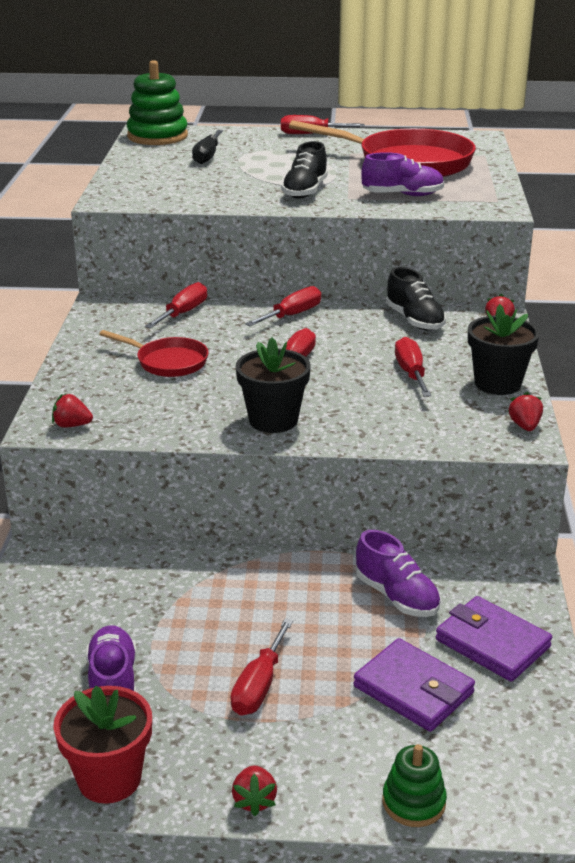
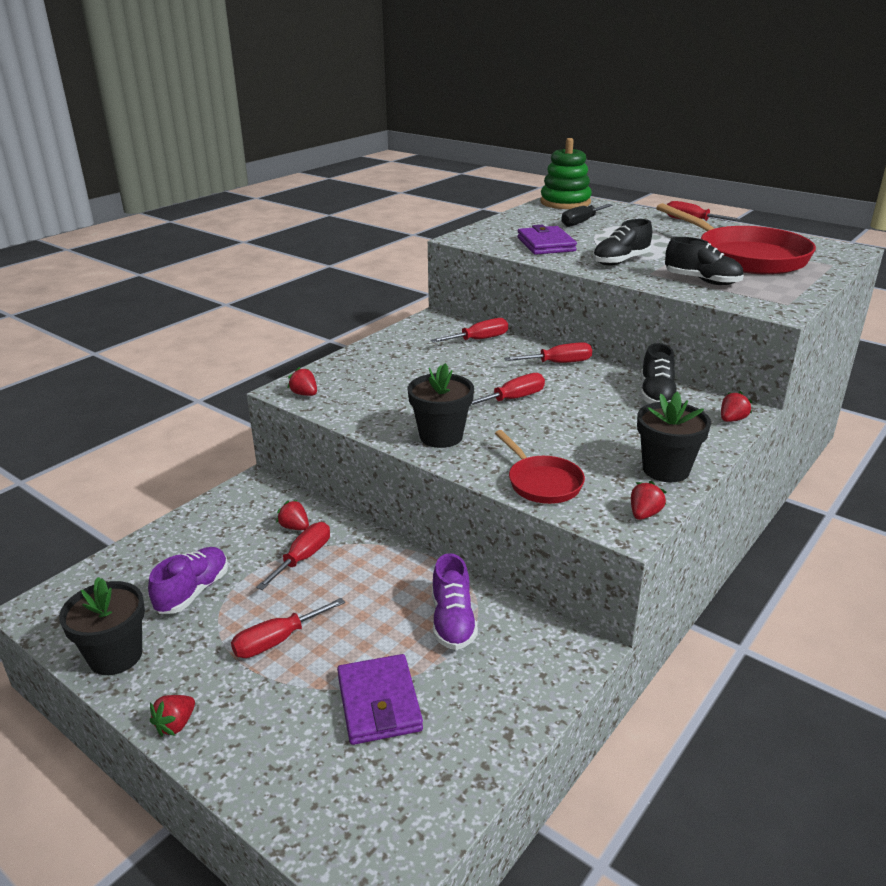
camera: 35 degrees right, 0 degrees up
(109, 778) = (116, 656): red flower pot -> black flower pot
(142, 579) = (294, 527): none -> red strawberry
(168, 362) = (423, 371): red pan -> red pan (542, 482)
(402, 195) = (702, 281): purple shoe -> black shoe
(411, 373) = (598, 436): red screwdriver -> red screwdriver (303, 558)
(413, 802) = (274, 795): green stacking toy -> none
(492, 643) = (485, 698): purple wallet -> purple wallet (546, 244)

